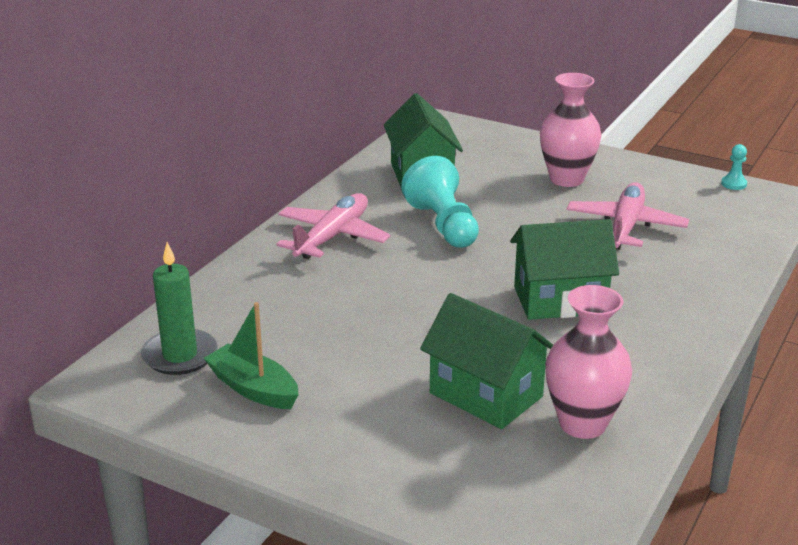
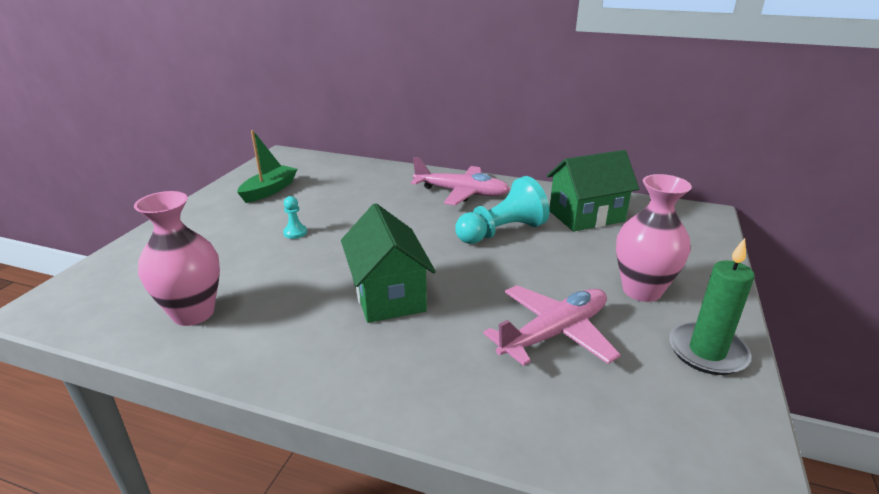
camera: 80 degrees right, 0 degrees up
(180, 355) = (306, 169): green candle -> green candle (707, 351)
(486, 395) = (245, 267): green house -> none
(625, 226) = (554, 333): pink plane -> pink plane turned 45 degrees counterclockwise
(734, 184) = (750, 438): turquoise pawn -> turquoise pawn (295, 232)

